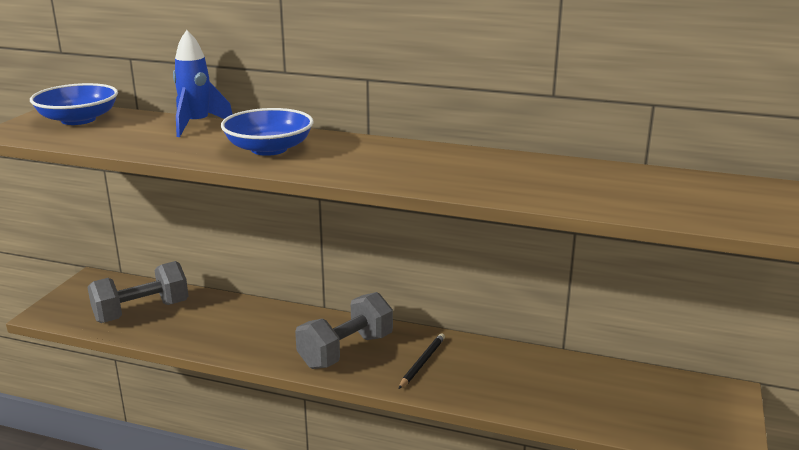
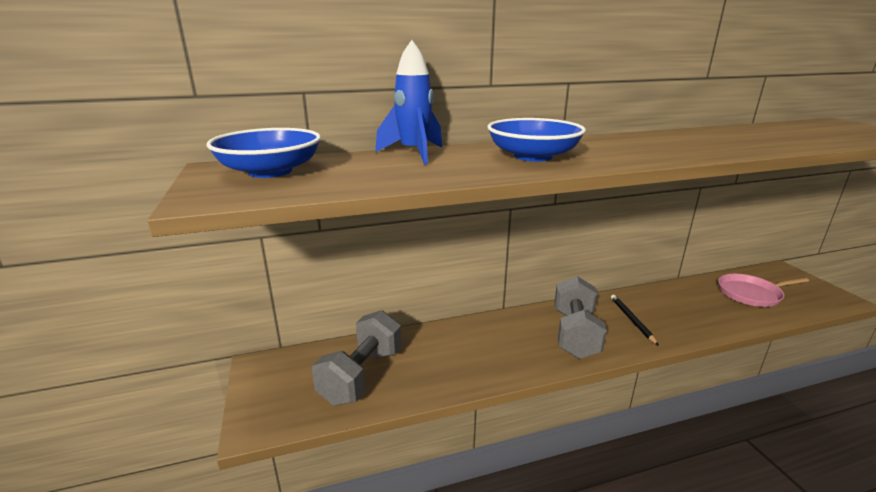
camera: 35 degrees left, 0 degrees up
(616, 395) = (751, 294): none -> pink pan

